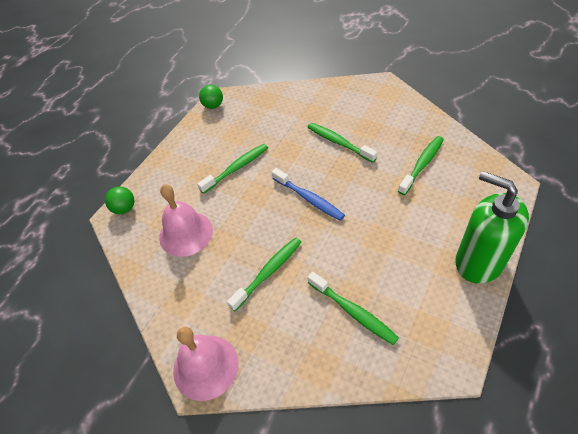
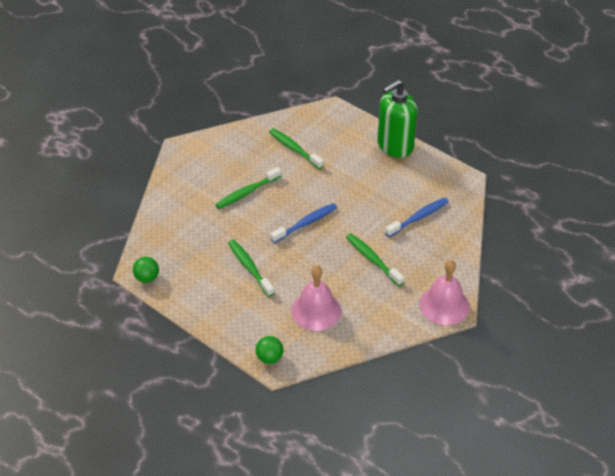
camera: 85 degrees left, 5 degrees down
(353, 312) = (418, 217): green toothbrush -> blue toothbrush

